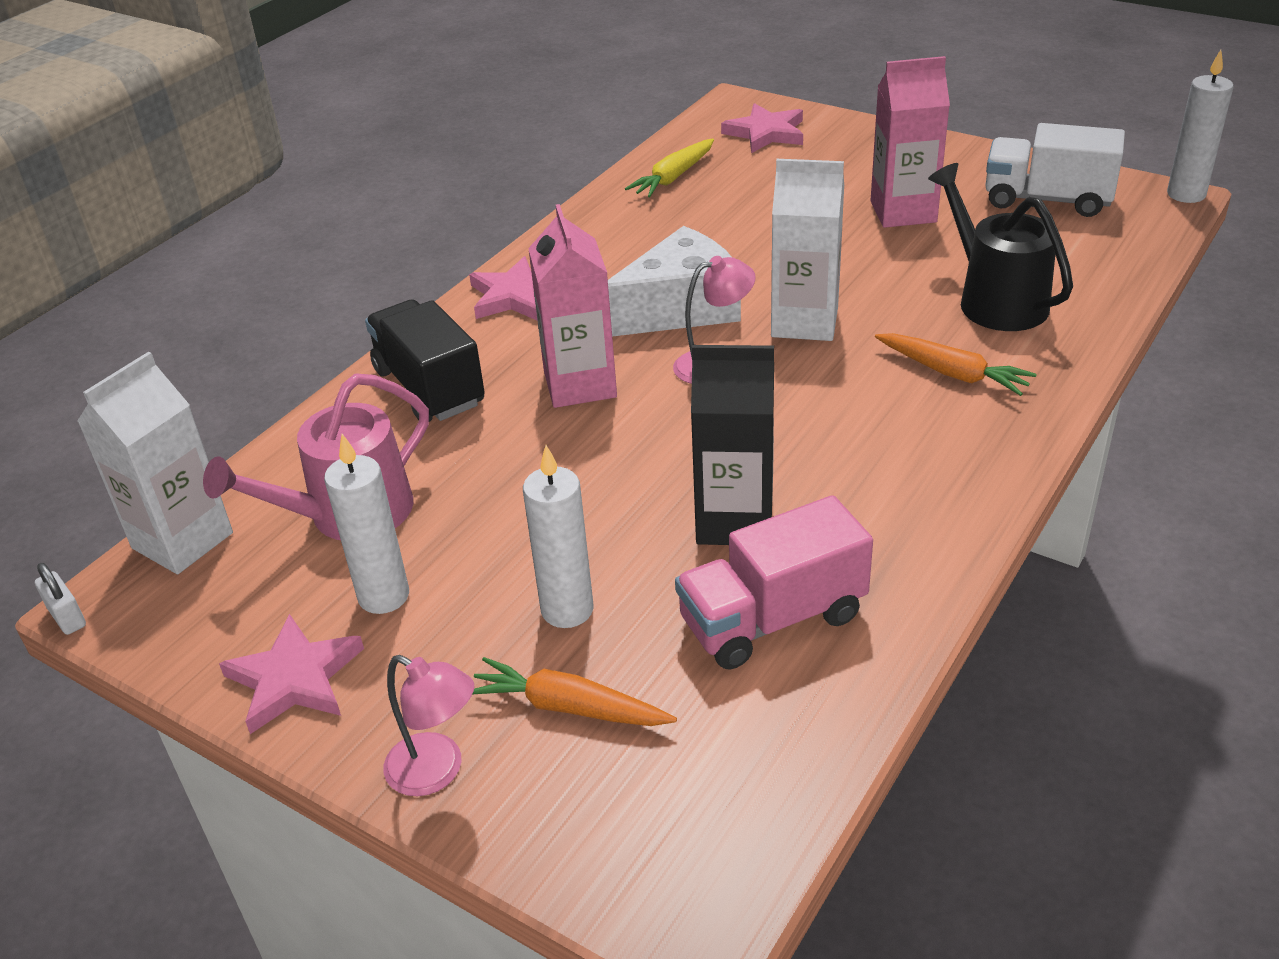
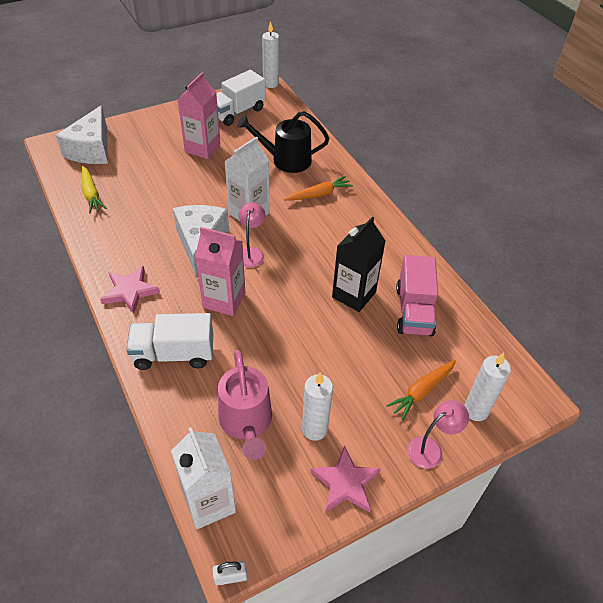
camera: 65 degrees left, 10 degrees up
(429, 387) = (174, 354): black truck -> white truck
(567, 610) = (368, 368): white candle -> white candle (475, 410)
(766, 133) = (91, 149): pink star -> white cheese

